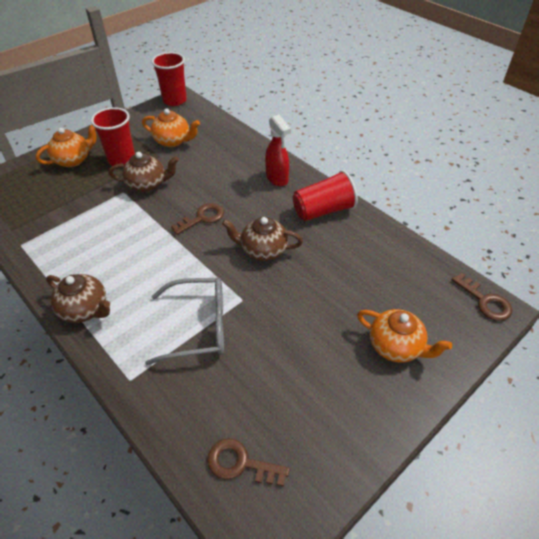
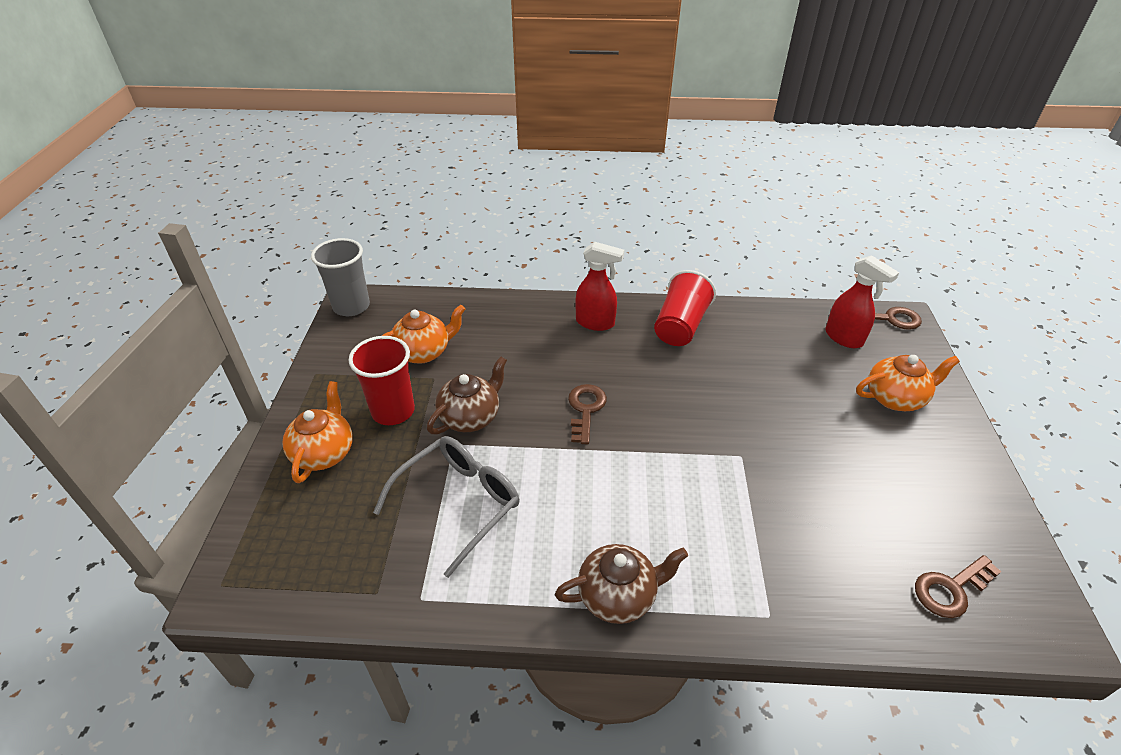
camera: 45 degrees left, 5 degrees down
(174, 100) = (351, 306): red cup -> grey cup
(199, 326) = (745, 511): grey glasses -> grey glasses (459, 503)
(263, 250) = (688, 398): brown teapot -> none
(423, 288) = (844, 338): none -> red spray bottle

